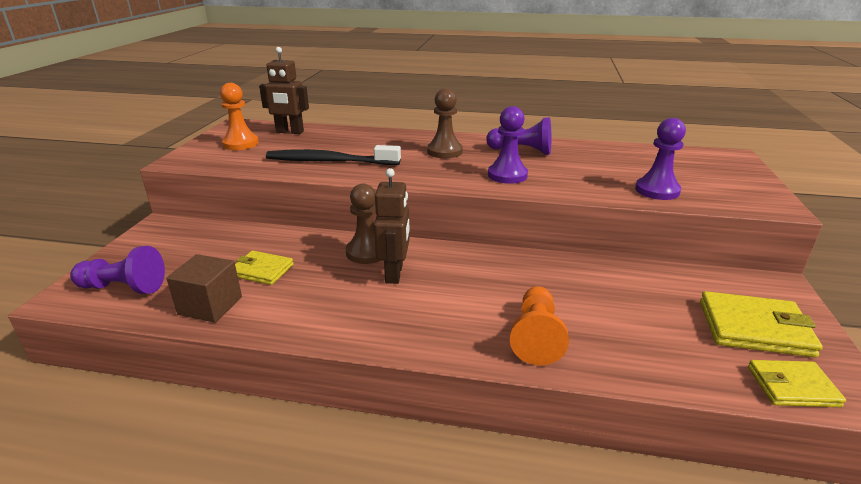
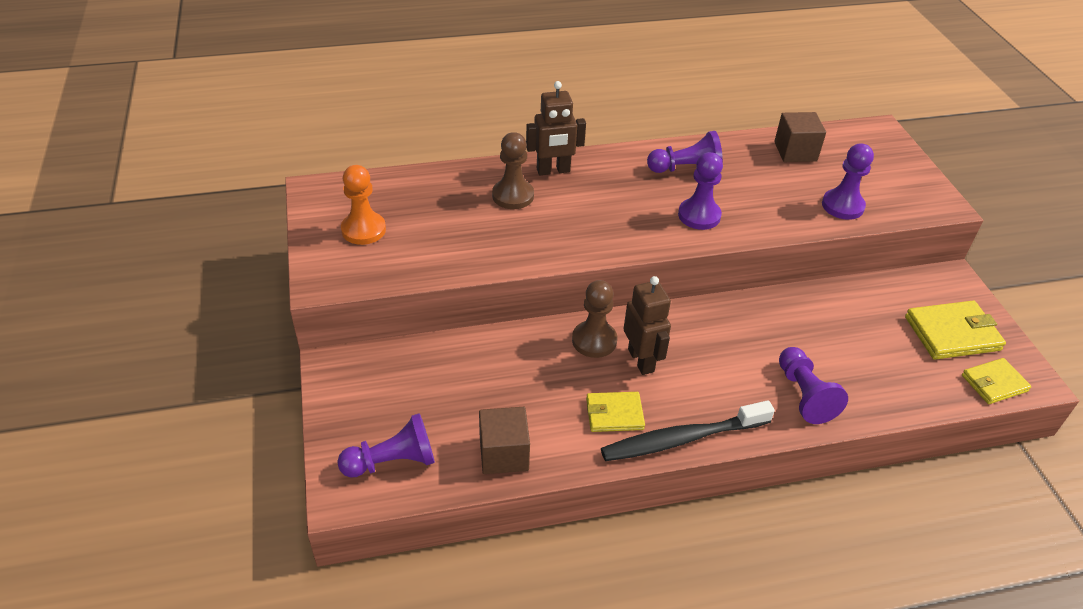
camera: 25 degrees left, 15 degrees up
(262, 270) = (512, 395): yellow wallet -> yellow wallet (614, 414)
(289, 132) = (400, 191): brown robot -> brown robot (553, 171)
(330, 161) = (501, 238): black toothbrush -> black toothbrush (682, 439)
(444, 151) = (609, 189): brown pawn -> brown pawn (513, 196)
(536, 337) = (804, 395): orange pawn -> purple pawn
(634, 155) = (795, 151): none -> brown cube

